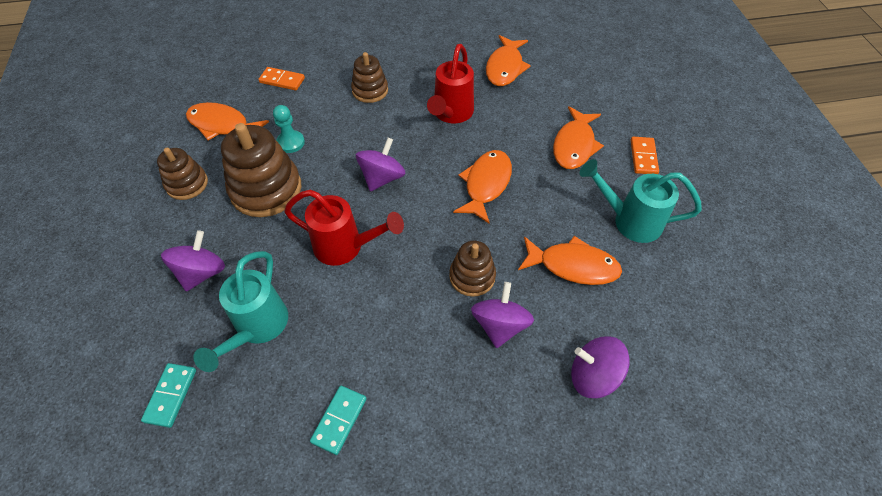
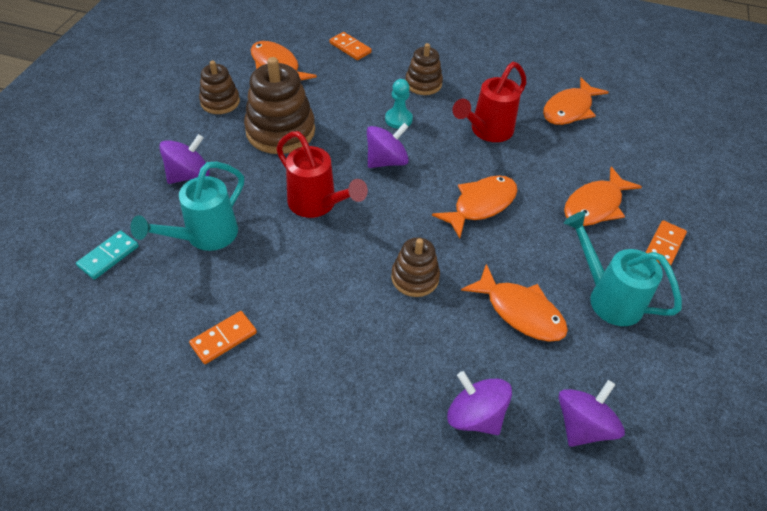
camera: 25 degrees right, 5 degrees down
(291, 142) = (325, 101): turquoise pawn -> turquoise pawn (398, 119)
(339, 420) = (223, 338): turquoise domino -> orange domino
(500, 325) = (413, 330): purple spinning top -> purple spinning top (583, 425)

